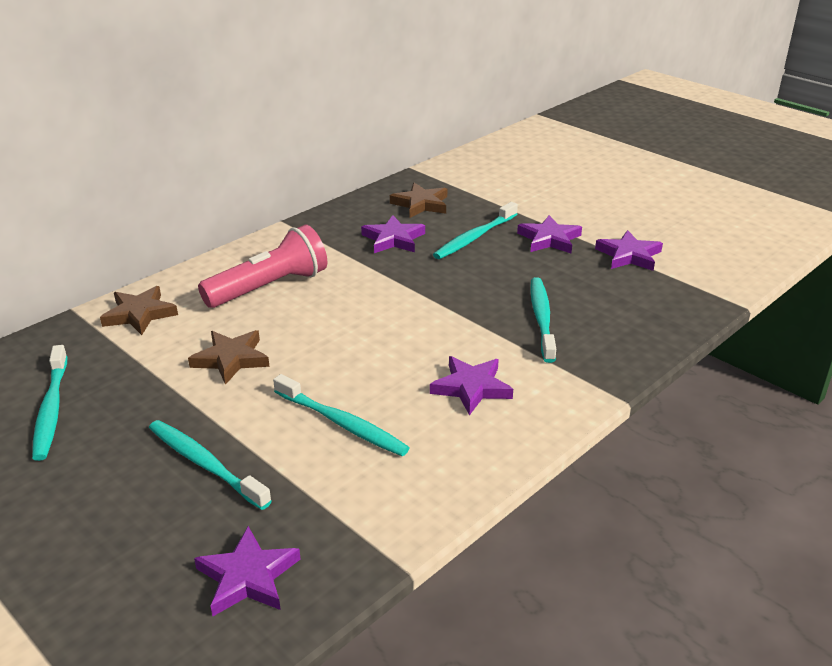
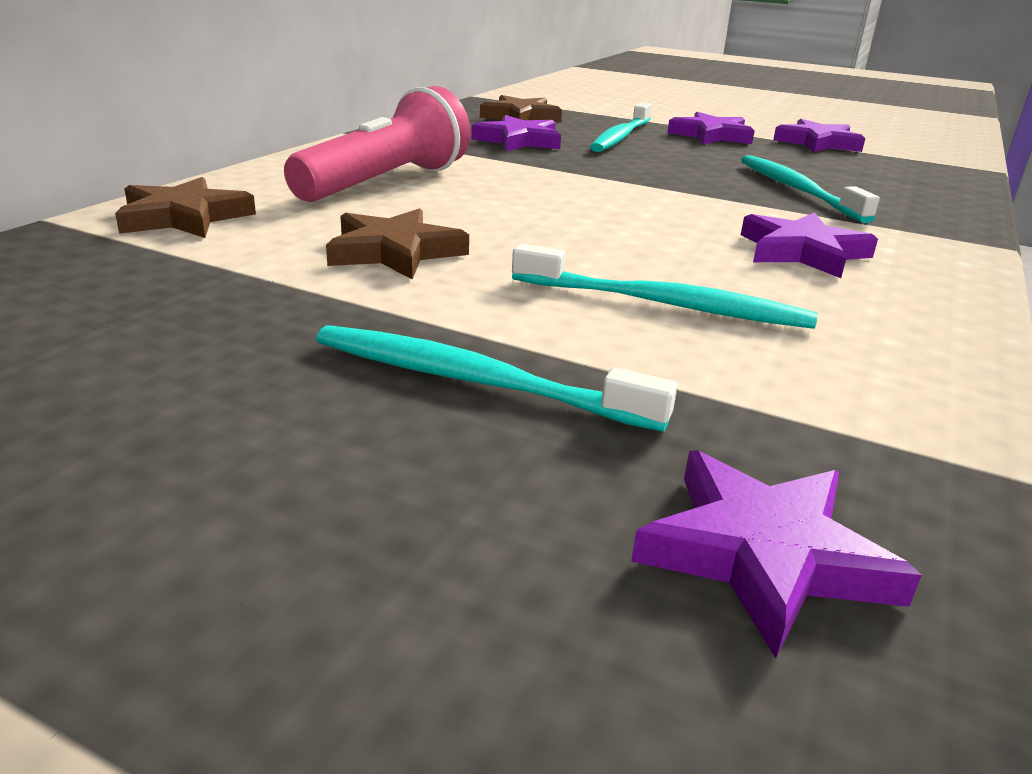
camera: 20 degrees left, 5 degrees down
(51, 409) = (71, 340): turquoise toothbrush -> none

